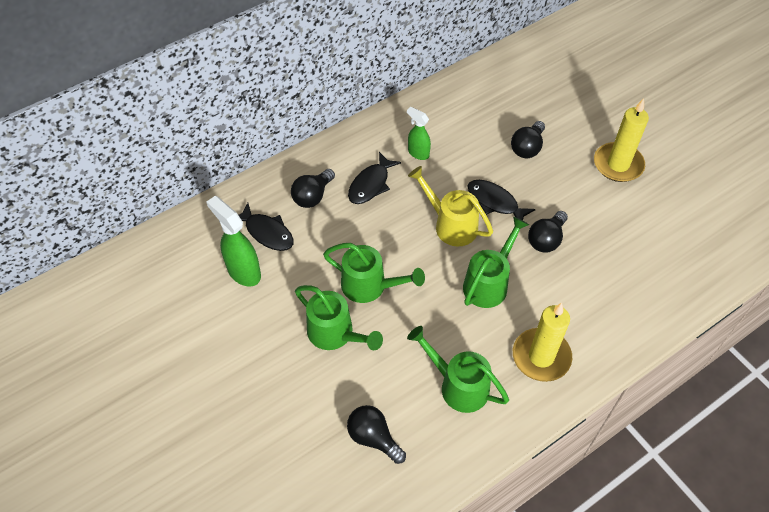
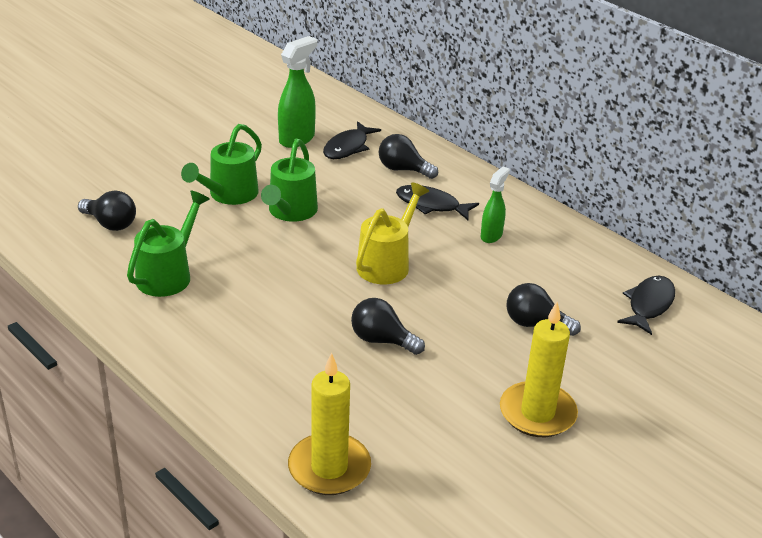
camera: 80 degrees right, 20 degrees down
(373, 438) = (110, 224): black light bulb -> black light bulb turned 90 degrees clockwise
(489, 282) = (307, 294): green watering can -> none
(495, 202) = (431, 297): black fish -> black fish (649, 305)
(541, 356) = (206, 335): yellow candle -> yellow candle (329, 468)

